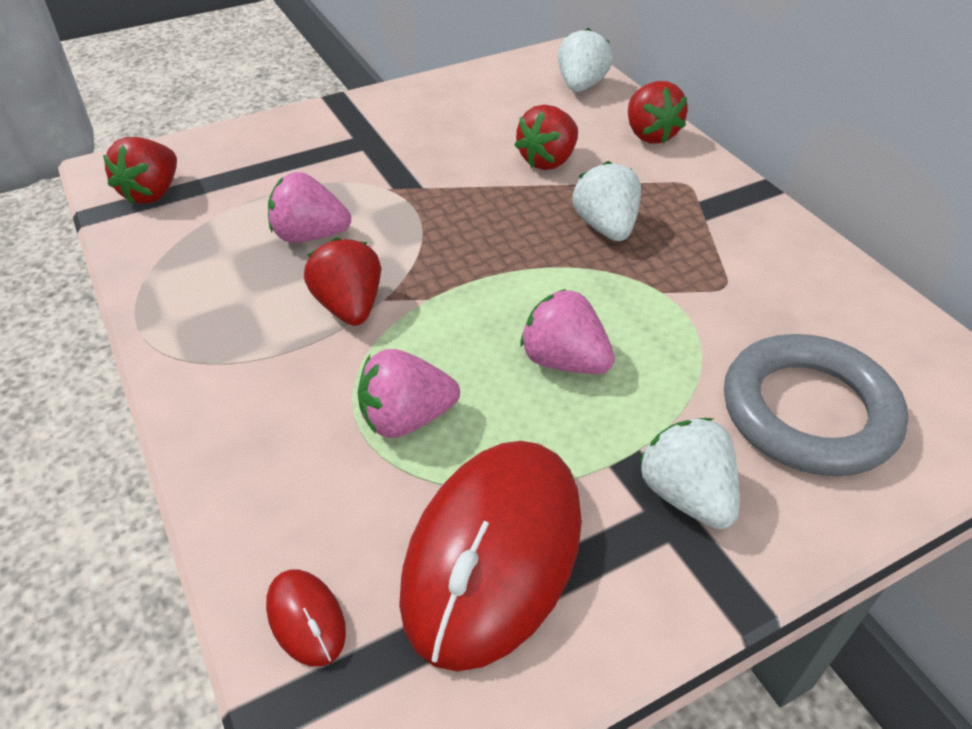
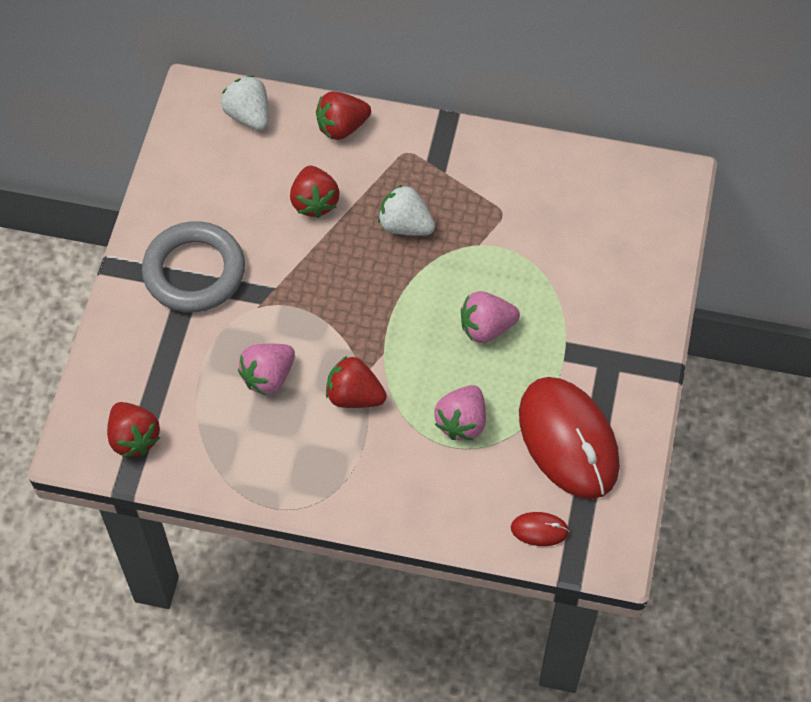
camera: 50 degrees left, 15 degrees up
(650, 135) = (342, 127): red strawberry -> red strawberry turned 135 degrees clockwise
(686, 495) = (604, 345): white strawberry -> none
(808, 412) = (607, 257): grey ring -> grey ring (194, 271)

